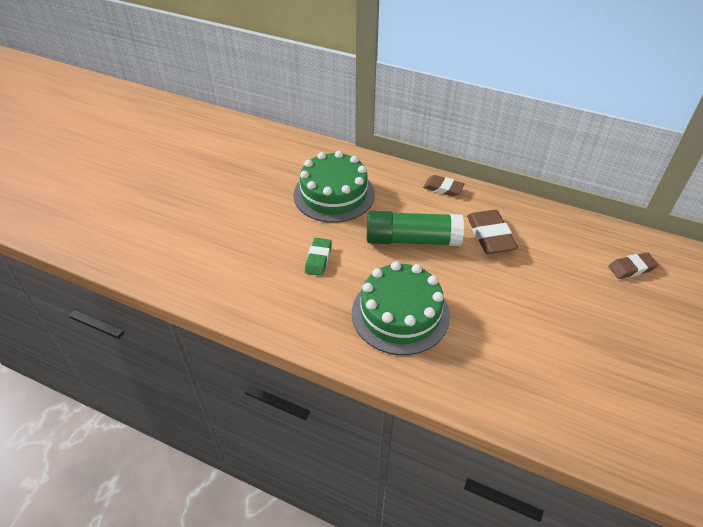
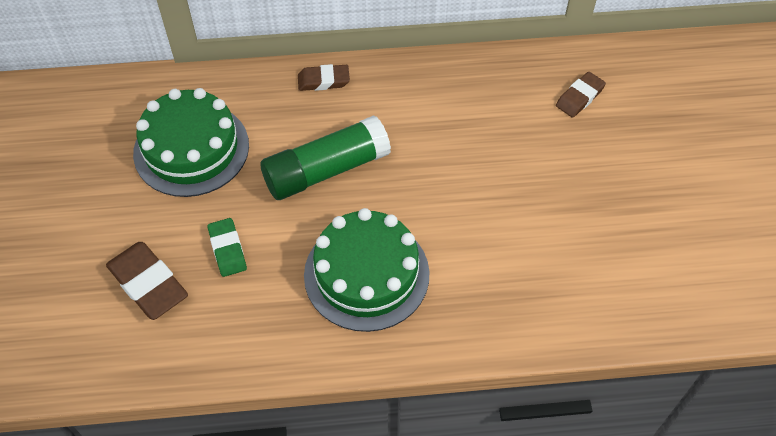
camera: 30 degrees left, 10 degrees up
(490, 235) = (412, 123): brown eraser -> brown eraser (148, 284)

